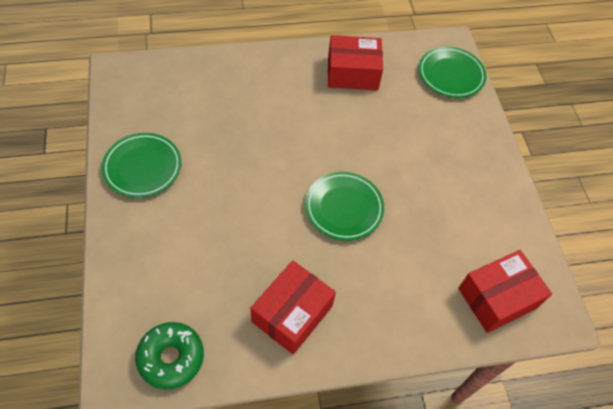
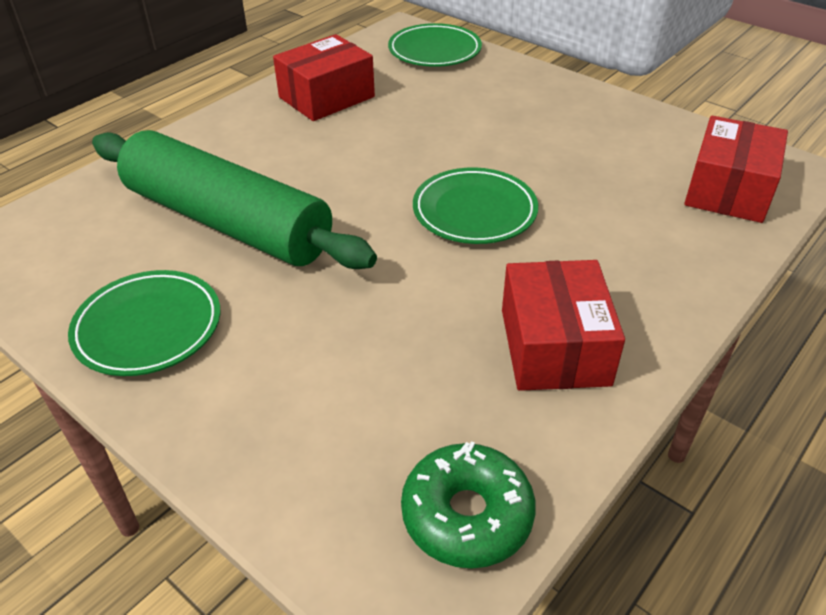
camera: 35 degrees left, 15 degrees down
(226, 129) = (228, 221): none -> green rolling pin

